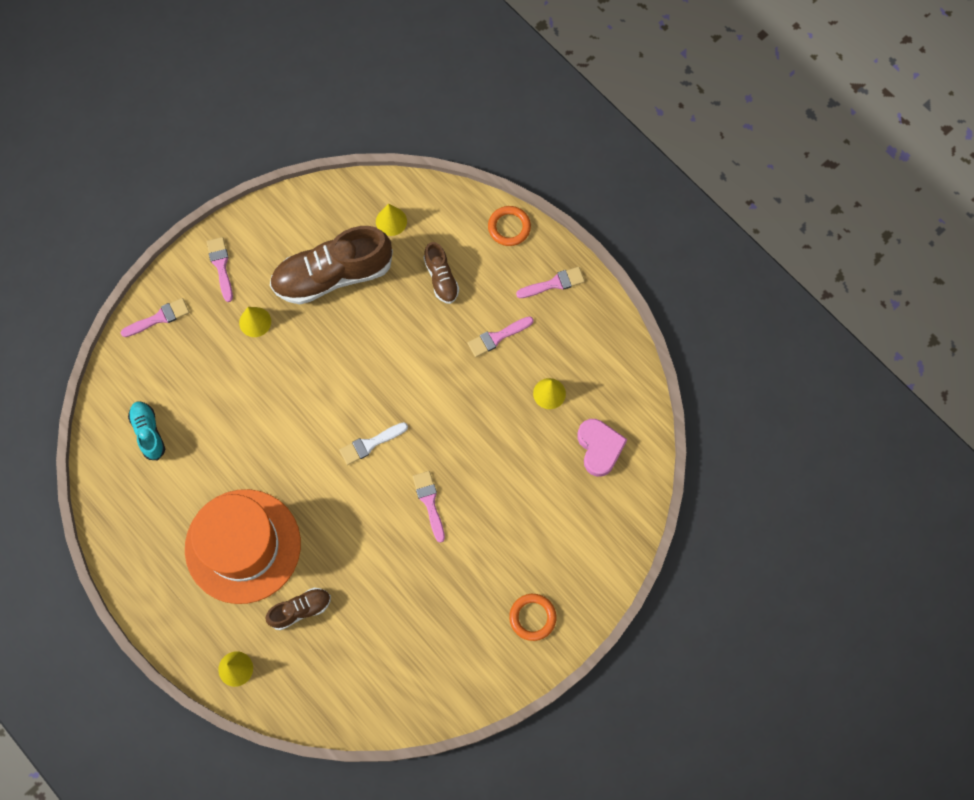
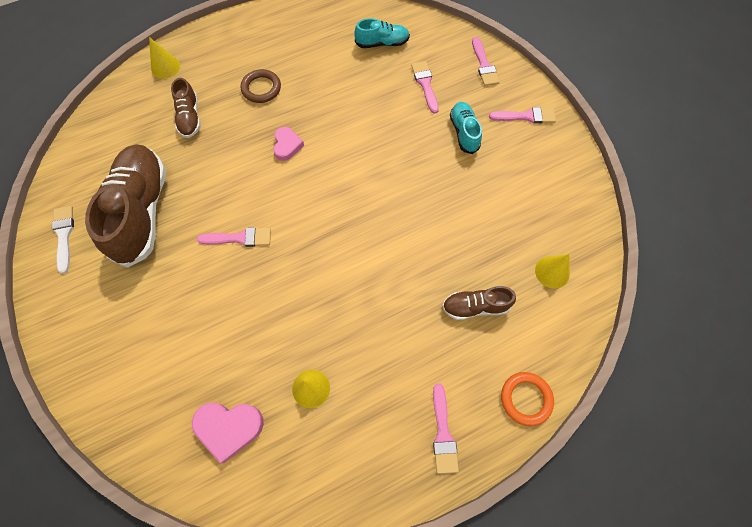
camera: 105 degrees right, 5 degrees down
(243, 546) = (261, 88): orange hat -> brown ring
(255, 322) = (464, 132): yellow cone -> turquoise shoe
(312, 493) = (287, 145): none -> pink heart
(333, 275) = (499, 204): brown shoe -> brown shoe (142, 211)
(370, 444) = (315, 200): white brush -> white brush (64, 235)
(497, 337) = (392, 348): pink brush -> pink brush (425, 84)
(532, 617) = (87, 304): orange ring -> none

